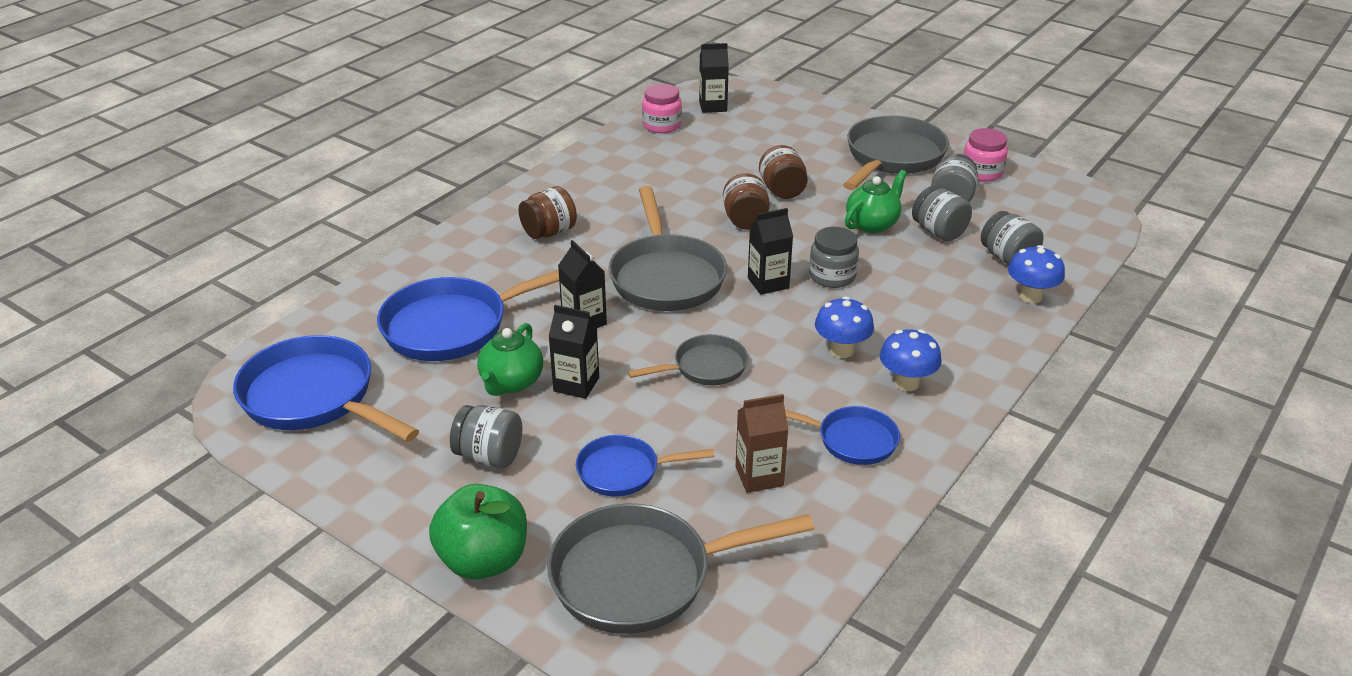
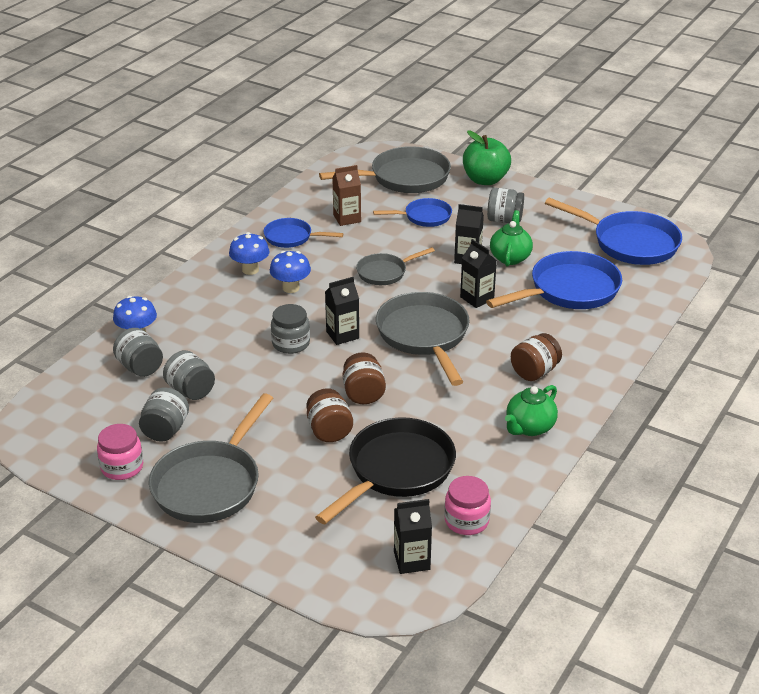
camera: 175 degrees right, 0 degrees up
(718, 159) = (396, 470): none -> black pan
(872, 224) = (248, 396): green teapot -> green teapot (529, 427)

